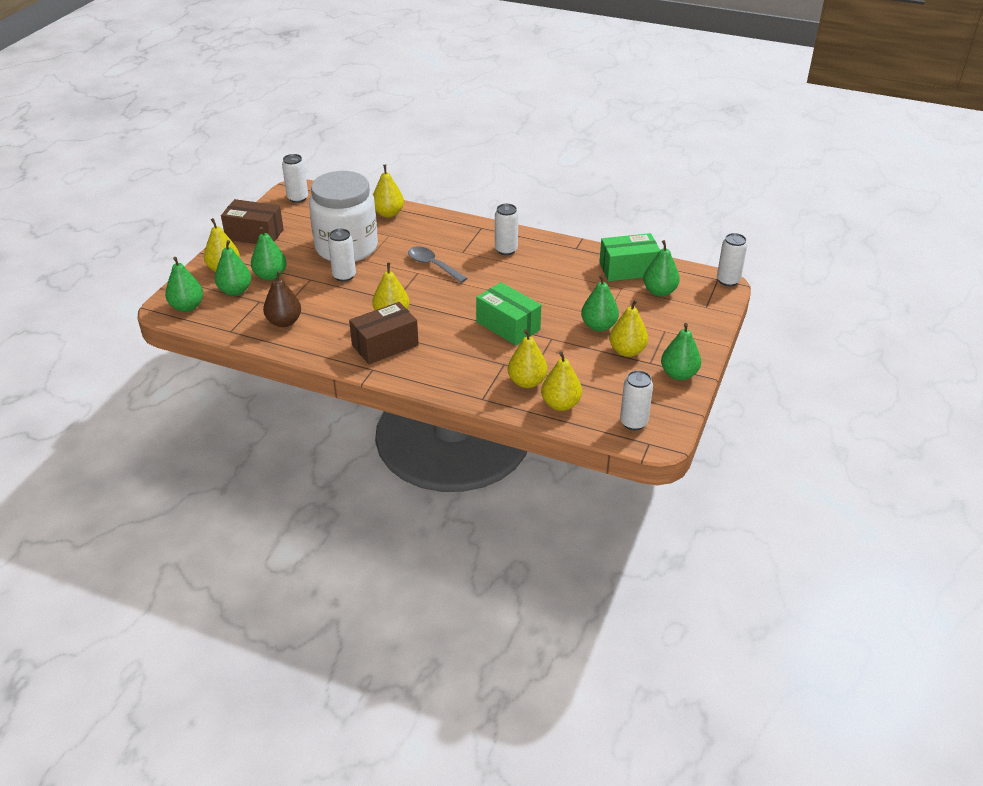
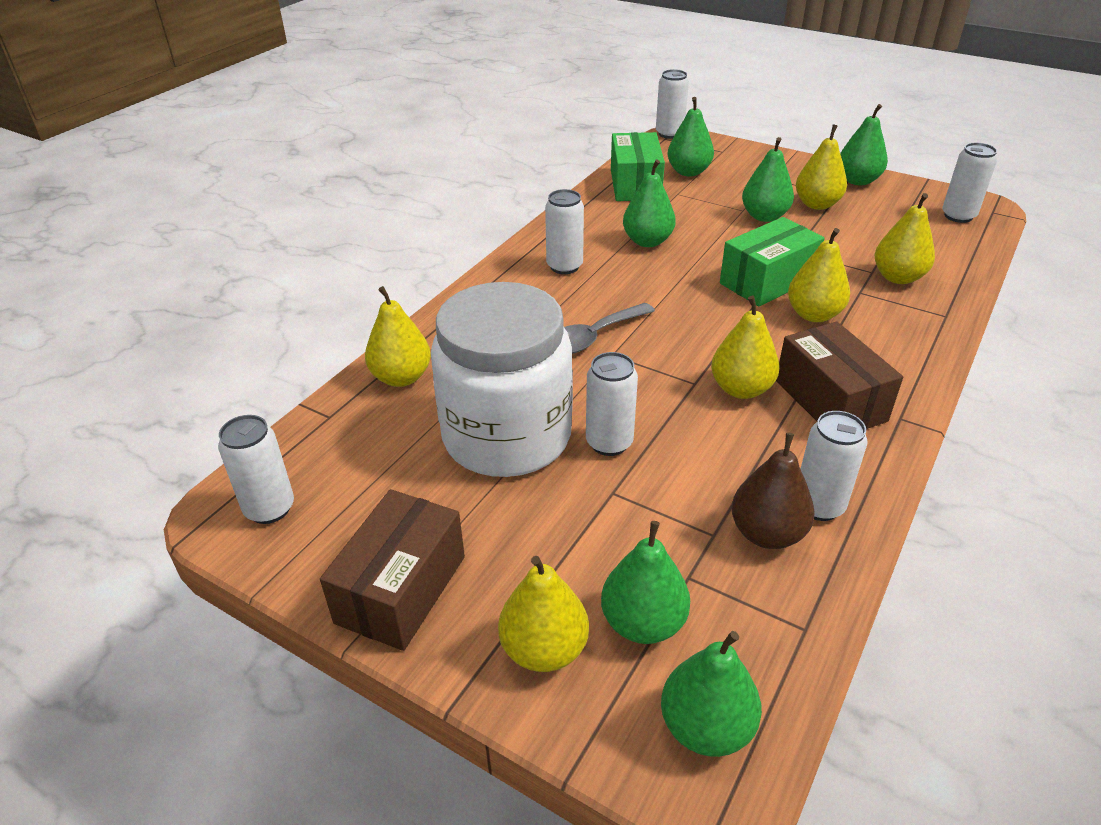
camera: 80 degrees left, 0 degrees up
(270, 276) = (590, 557): green pear -> green pear (647, 241)
(302, 337) = (818, 505): none -> white can
(560, 404) = (939, 258): yellow pear -> yellow pear (813, 314)

